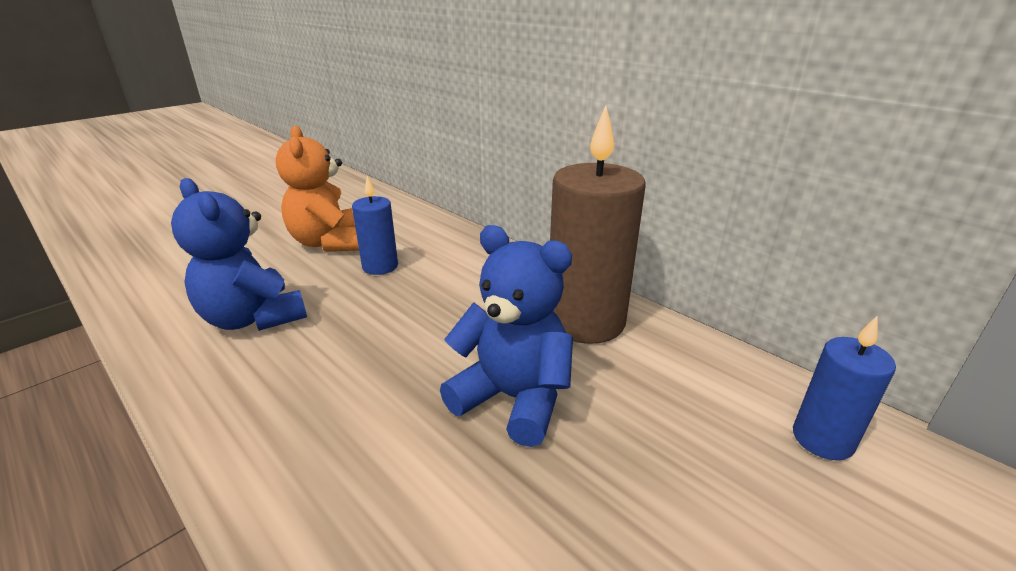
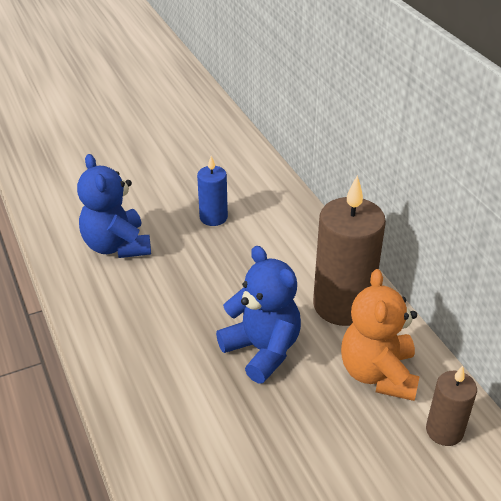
camera: 20 degrees right, 10 degrees up
(329, 243) = (182, 183): orange teddy bear -> orange teddy bear (378, 374)
(822, 439) = (444, 431): blue candle -> brown candle

